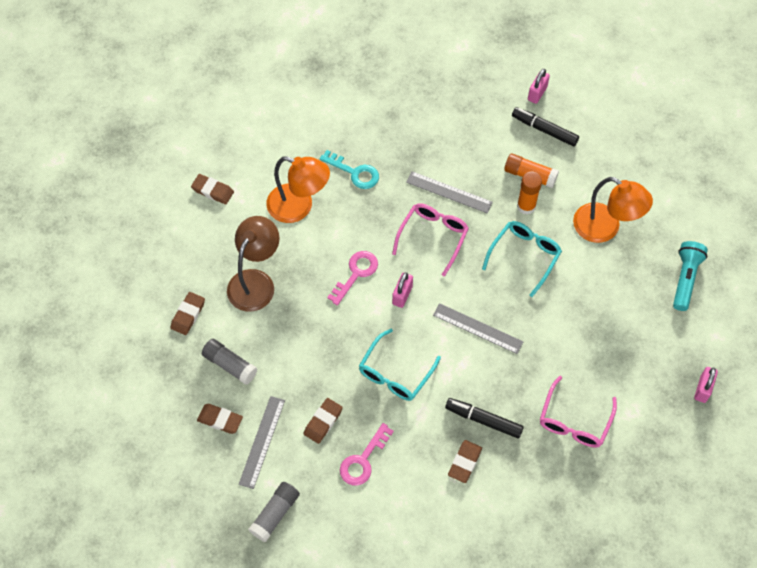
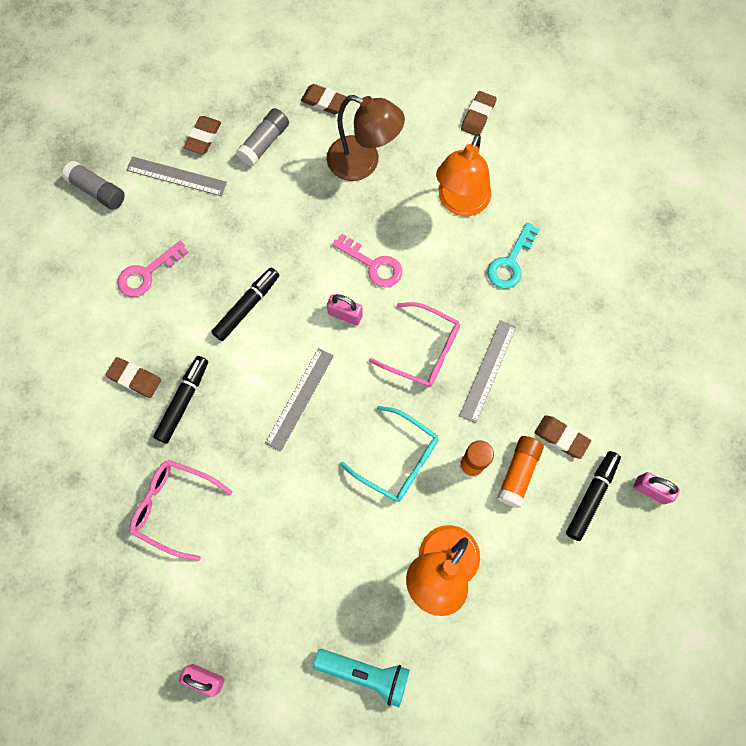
camera: 90 degrees right, 10 degrees up
(323, 422) = (194, 233): brown eraser -> brown eraser (561, 437)
(363, 460) = (147, 273): pink key -> pink key turned 75 degrees counterclockwise
(395, 373) = (247, 307): turquoise glasses -> black marker

